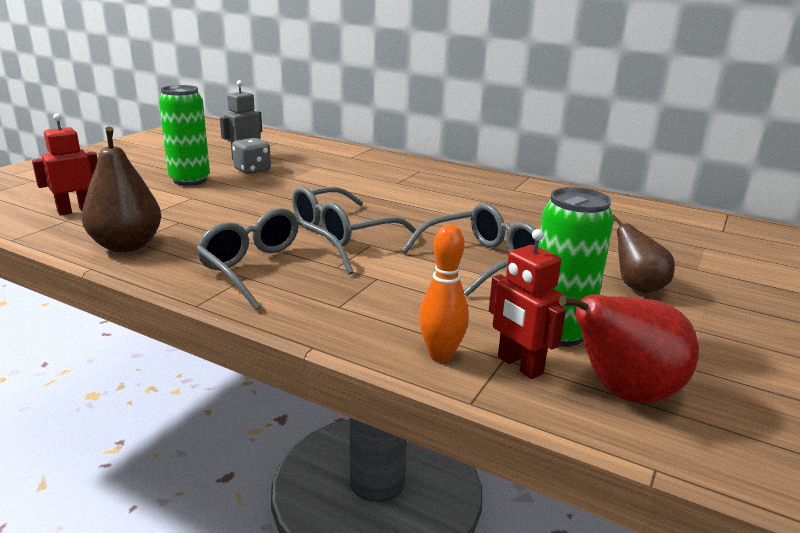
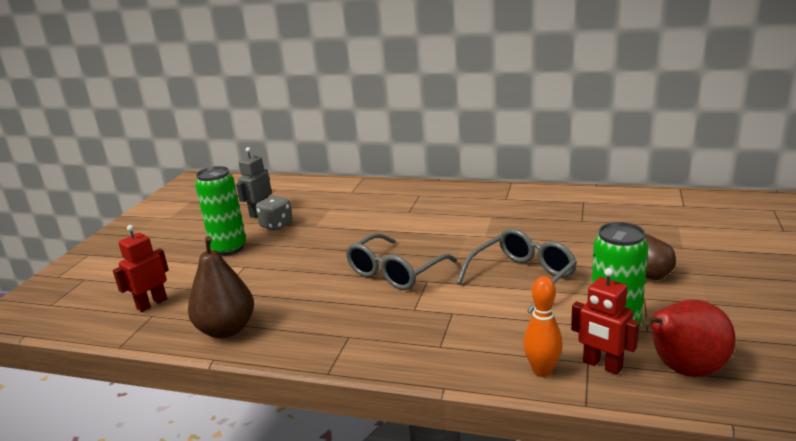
camera: 10 degrees left, 0 degrees up
(268, 269) = (361, 325): grey glasses -> none

